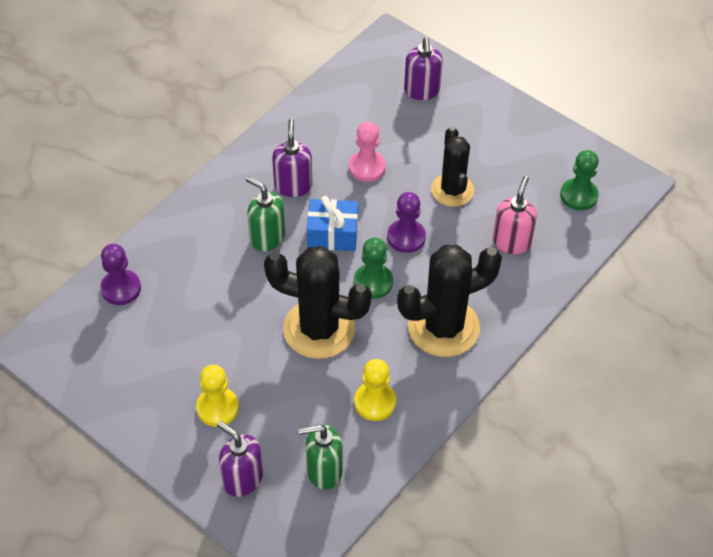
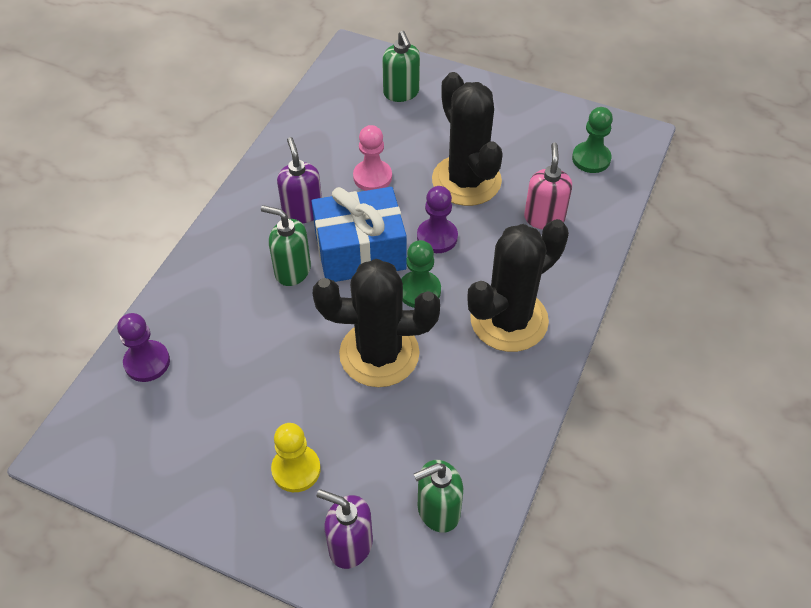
camera: 15 degrees left, 0 degrees up
(332, 234) = (360, 251): blue gift -> blue gift, size x1.55
(375, 402) = (466, 418): yellow pawn -> none
(421, 91) = (401, 93): purple soap dispenser -> green soap dispenser
(452, 190) = (466, 180): black cactus -> black cactus, size x1.54

